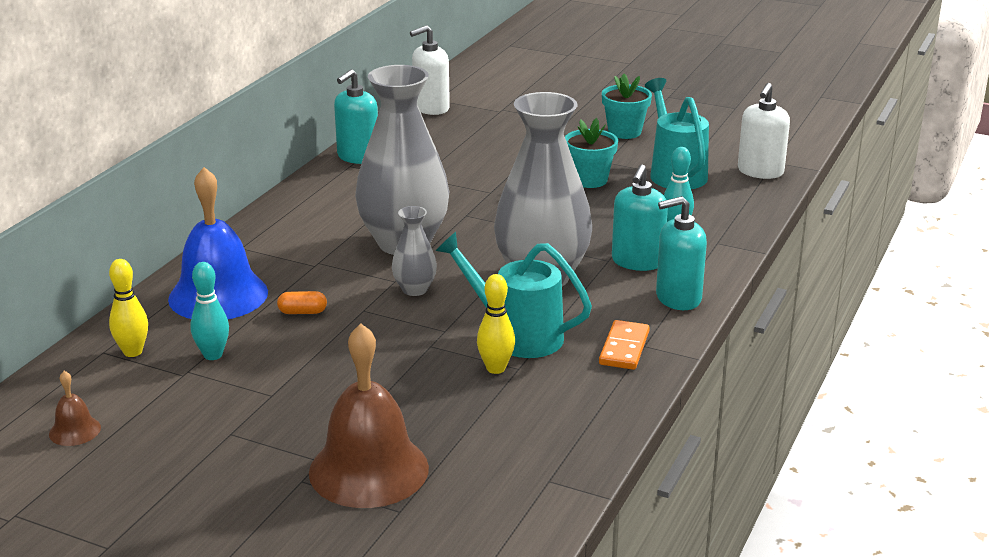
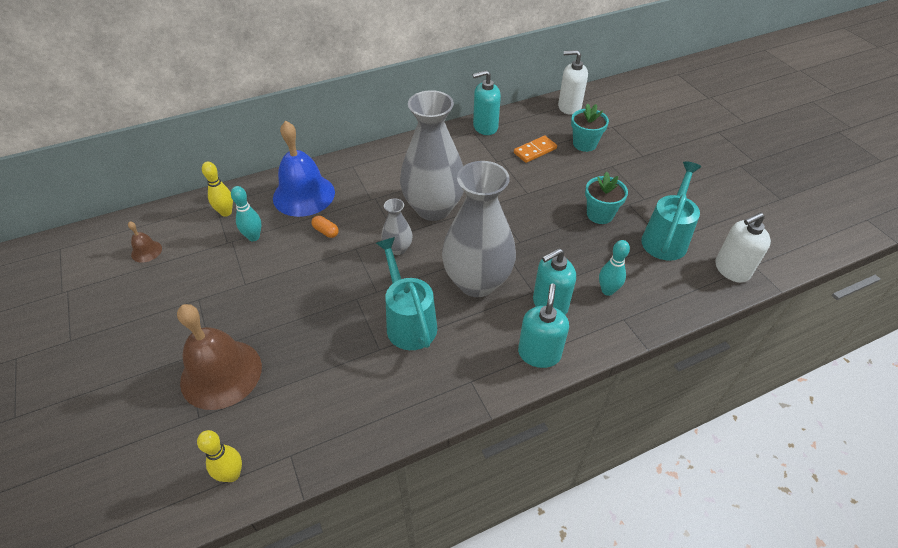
camera: 40 degrees right, 20 degrees up
(496, 368) = (367, 341): yellow bowling pin -> yellow bowling pin (232, 474)
(624, 132) = (671, 183): turquoise flower pot -> turquoise flower pot (584, 144)
(624, 348) = (456, 375): orange domino -> orange domino (535, 151)
(678, 298) = (539, 353): turquoise soap dispenser -> turquoise soap dispenser turned 75 degrees clockwise

